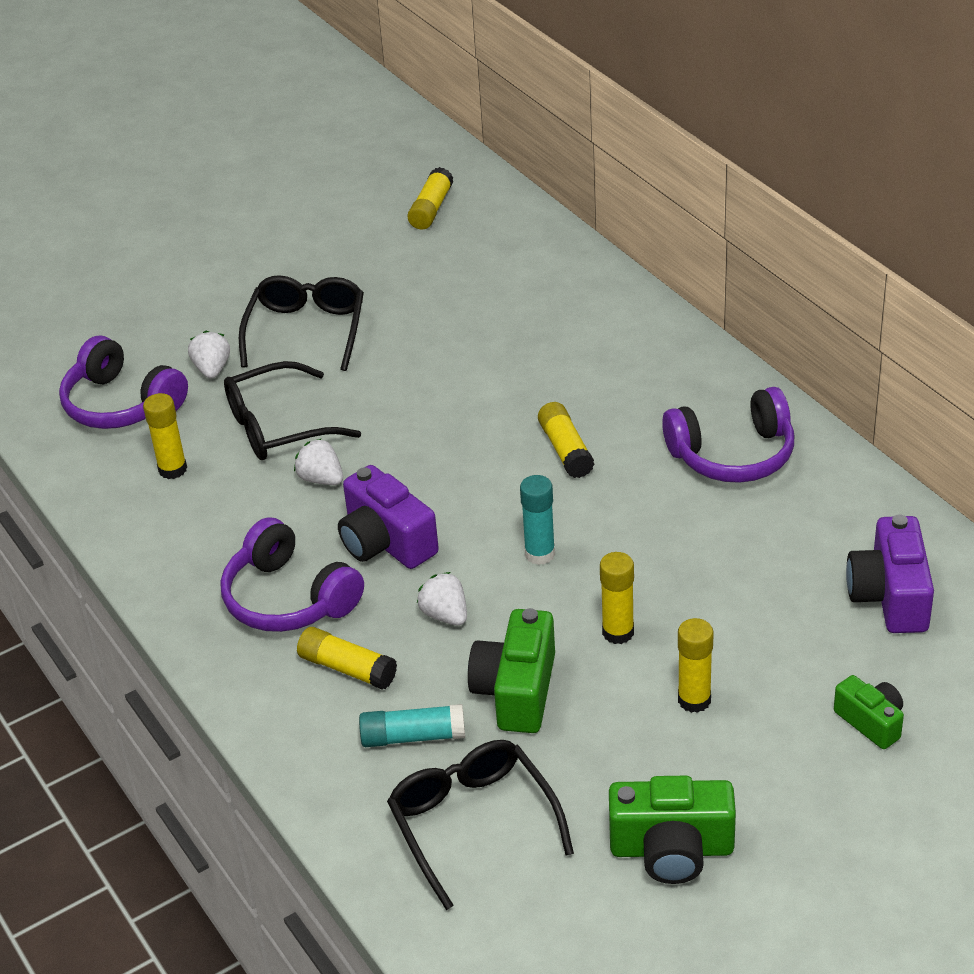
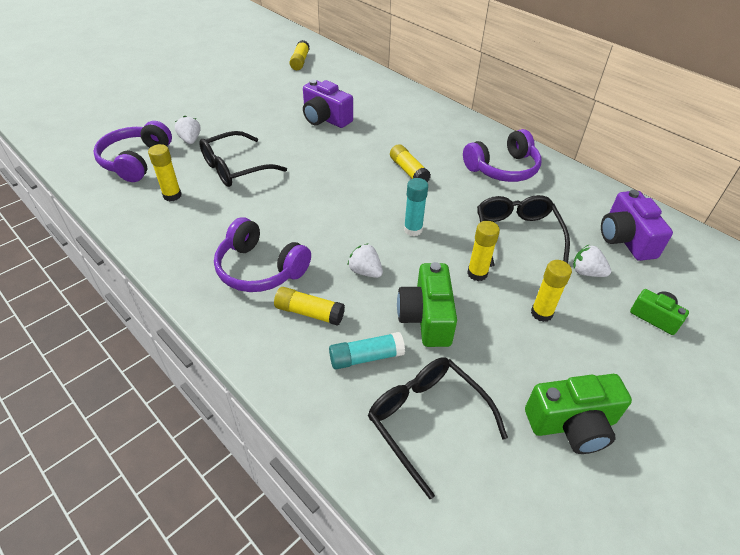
camera: 15 degrees left, 5 degrees up
(121, 404) = (136, 161): purple headphones -> purple headphones turned 75 degrees clockwise
(306, 331) = (243, 118): black glasses -> black glasses (516, 234)
(321, 479) = (267, 195): white strawberry -> white strawberry (586, 272)
(386, 542) = (316, 229): purple camera -> purple camera (325, 118)

